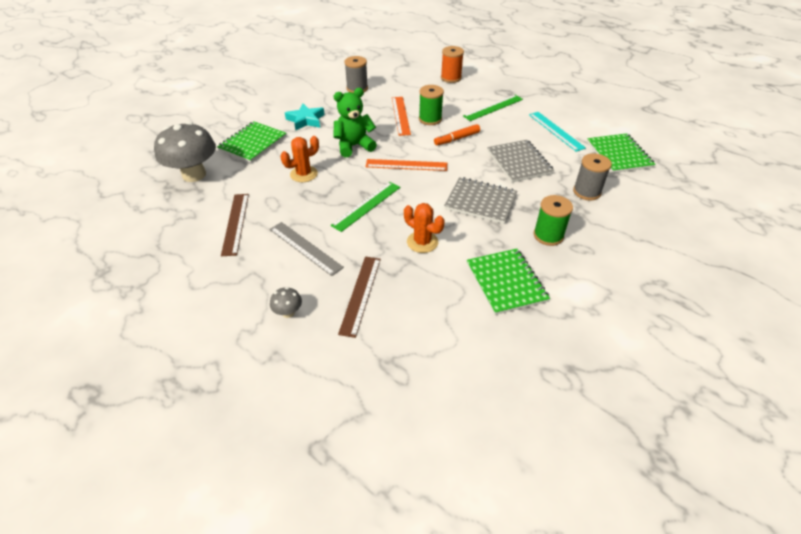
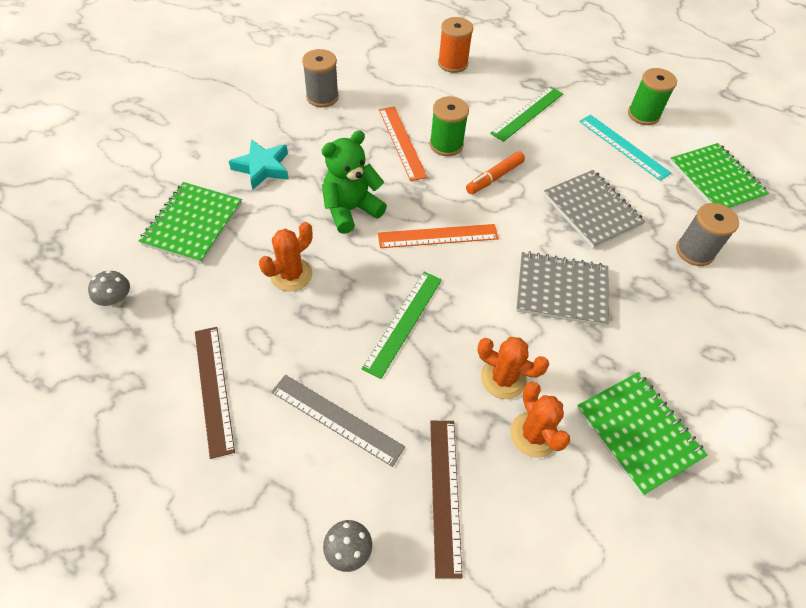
camera: 15 degrees left, 10 degrees up
(194, 175) = (116, 300): grey mushroom -> grey mushroom, size x0.43
(432, 273) = (534, 434): none -> orange cactus
(548, 235) = (668, 337): green spool -> green spool (643, 115)

